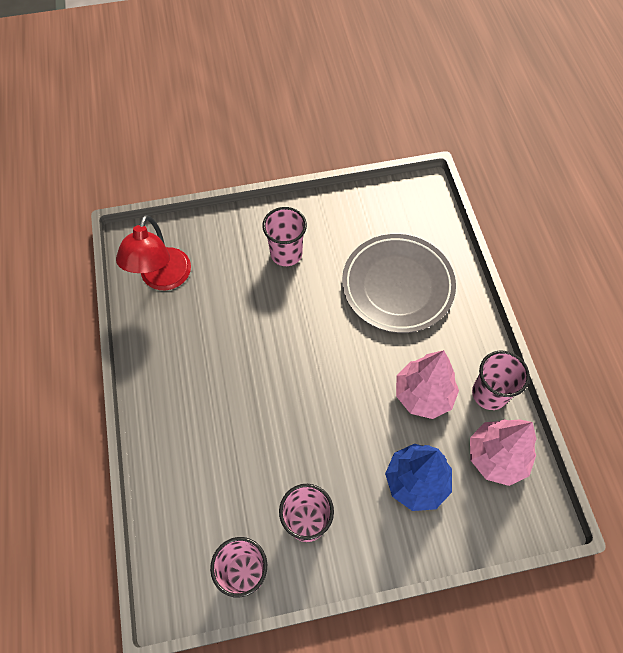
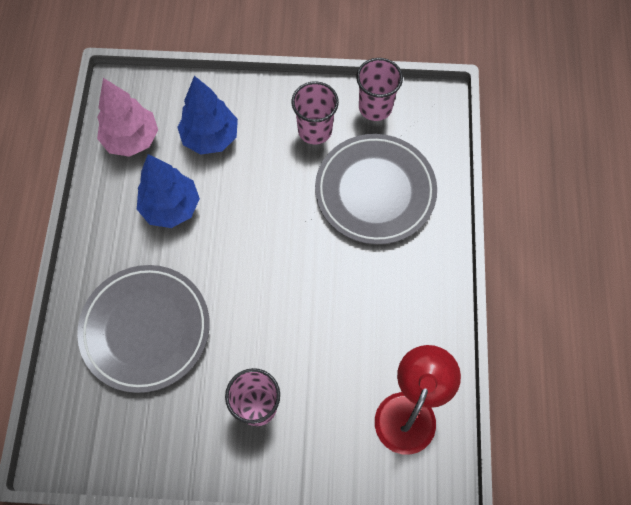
camera: 165 degrees left, 5 degrees up
(226, 464) = (375, 191): none -> grey plate
(423, 395) = (171, 207): pink tree -> blue tree
(489, 393) = (108, 193): pink cup -> none

